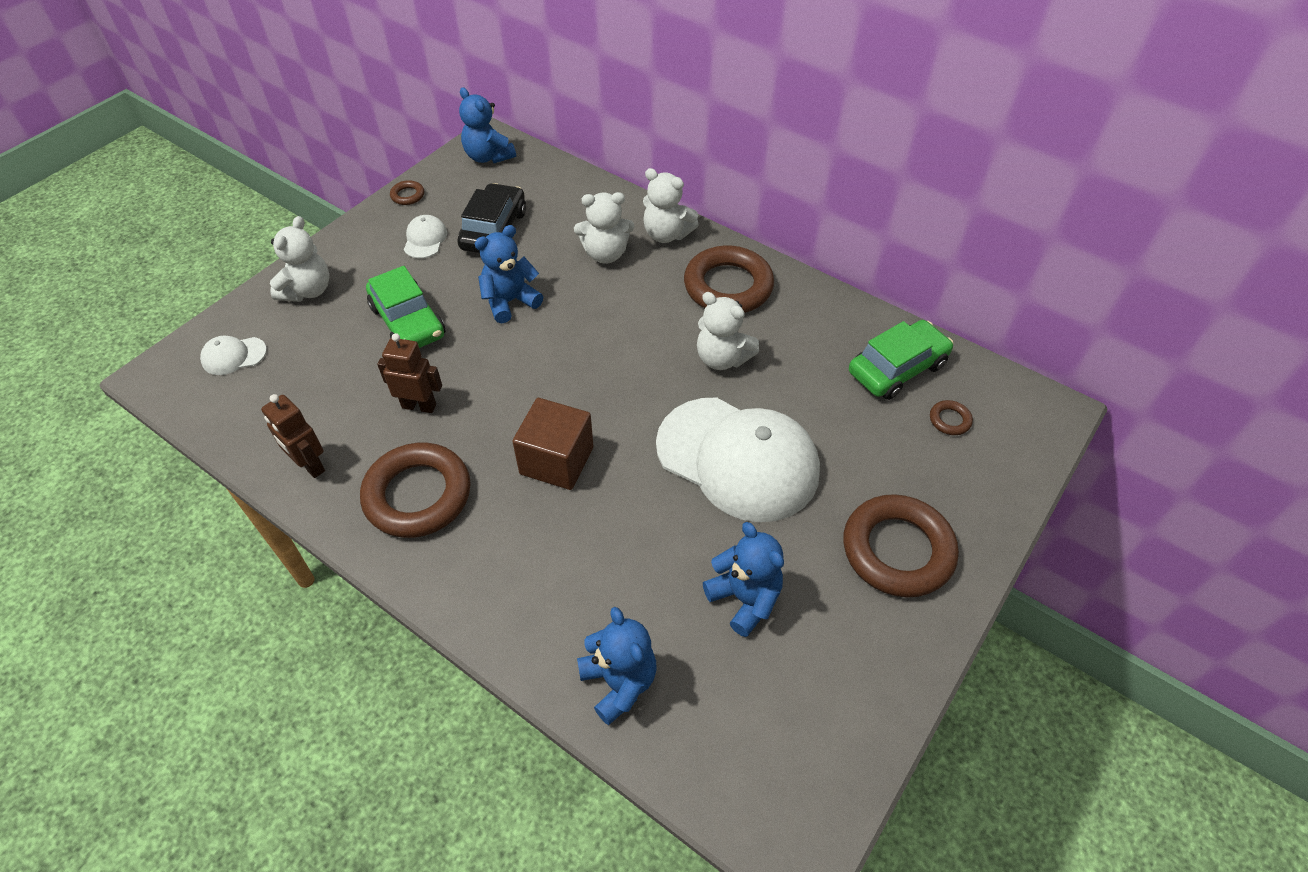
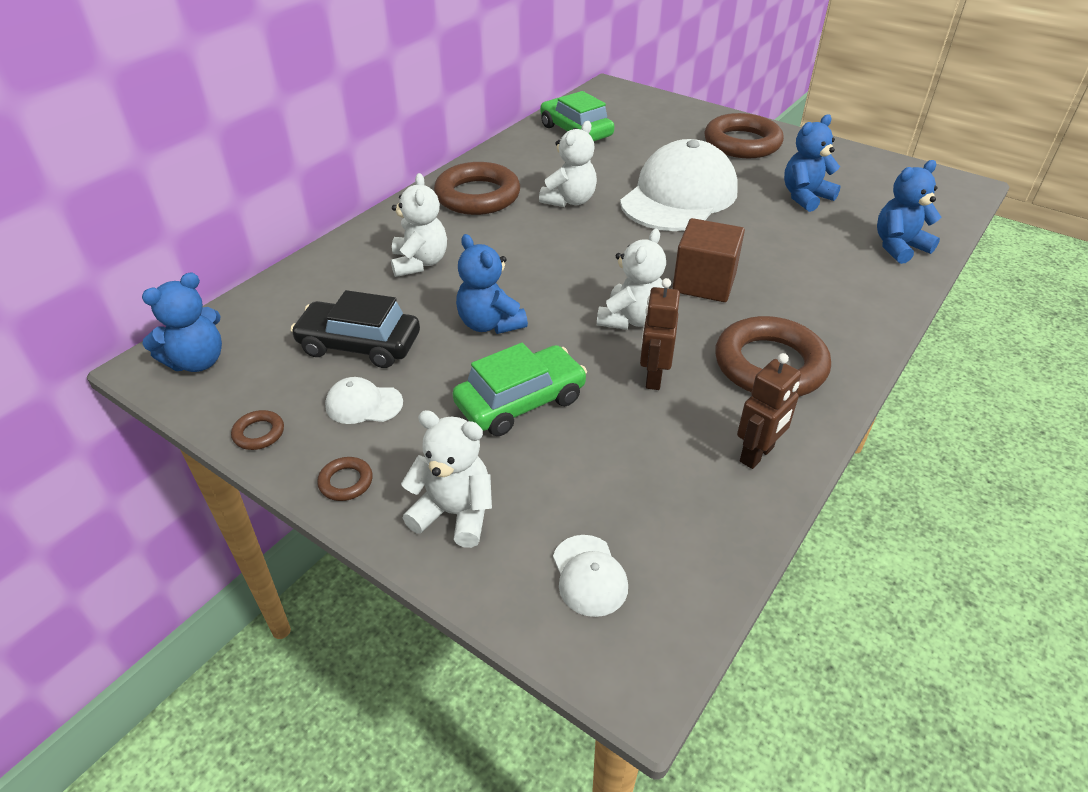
camera: 90 degrees left, 10 degrees down
(666, 234) = (395, 227): white teddy bear -> white teddy bear (631, 319)
(949, 420) = (624, 118): brown ring -> brown ring (346, 482)

